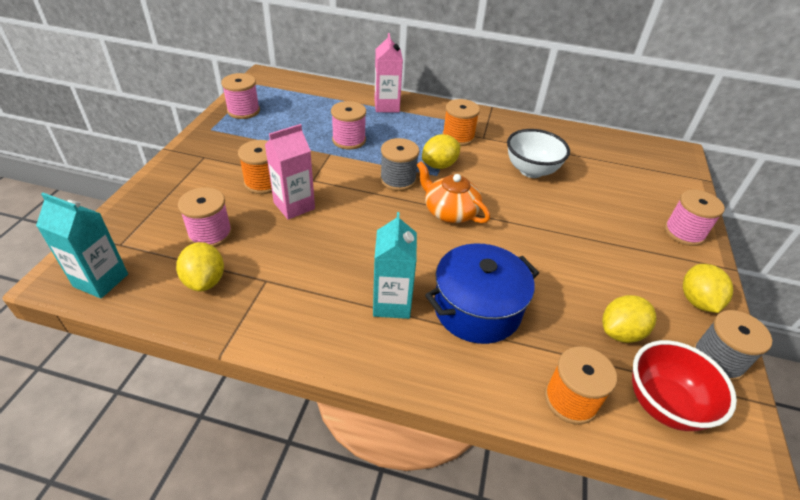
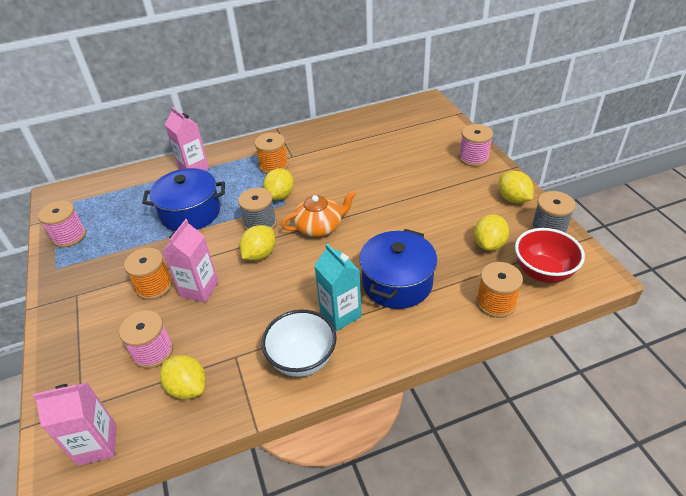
camera: 30 degrees left, 0 degrees up
(101, 280) = (97, 445): turquoise carton -> pink carton
(349, 140) = (190, 213): pink spool -> blue pot
(372, 206) = (260, 254): none -> yellow lemon
(450, 211) = (319, 226): orange teapot -> orange teapot turned 150 degrees clockwise
(531, 170) = (347, 165): white bowl -> white bowl (302, 359)

